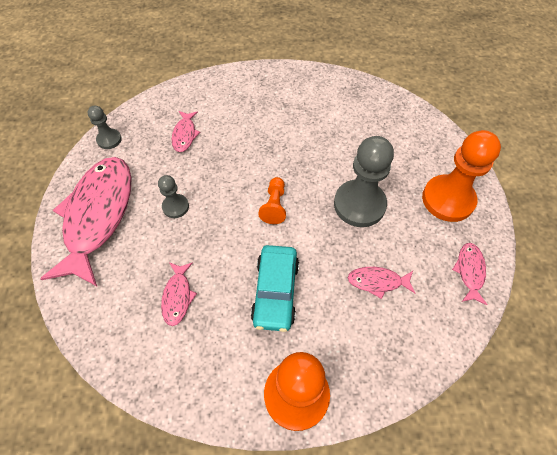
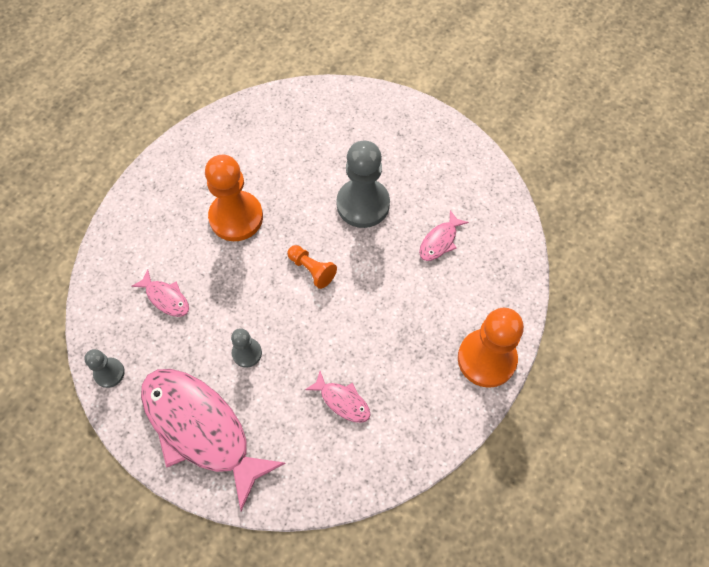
camera: 55 degrees left, 5 degrees up
(275, 291) = (394, 321): turquoise car -> none
(448, 199) = (408, 138): orange pawn -> orange pawn (236, 217)
(469, 271) = (477, 173): pink fish -> none

